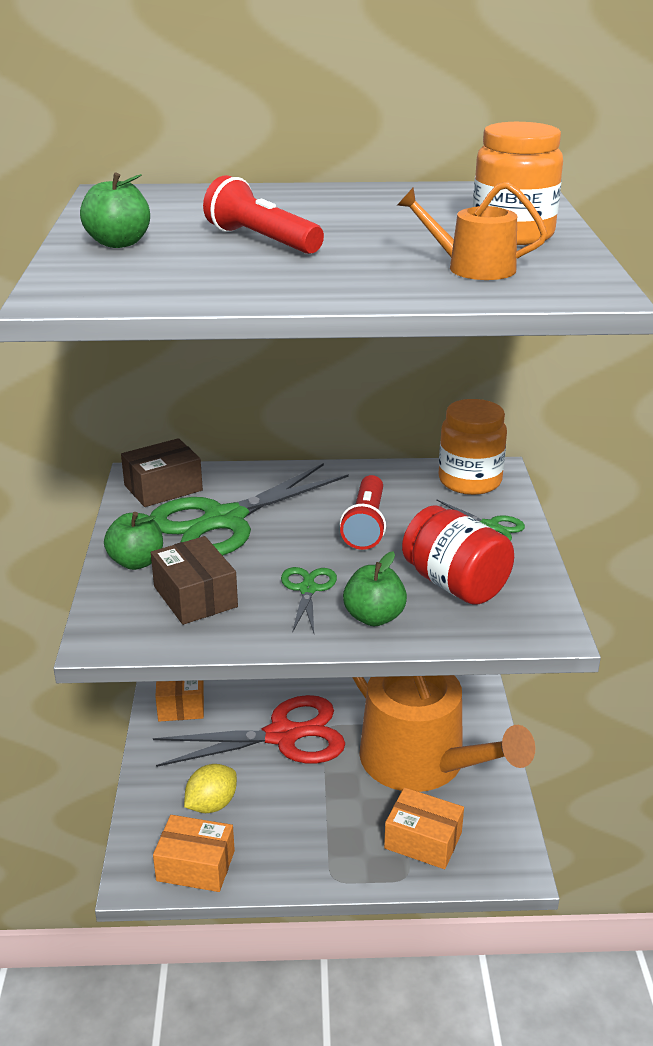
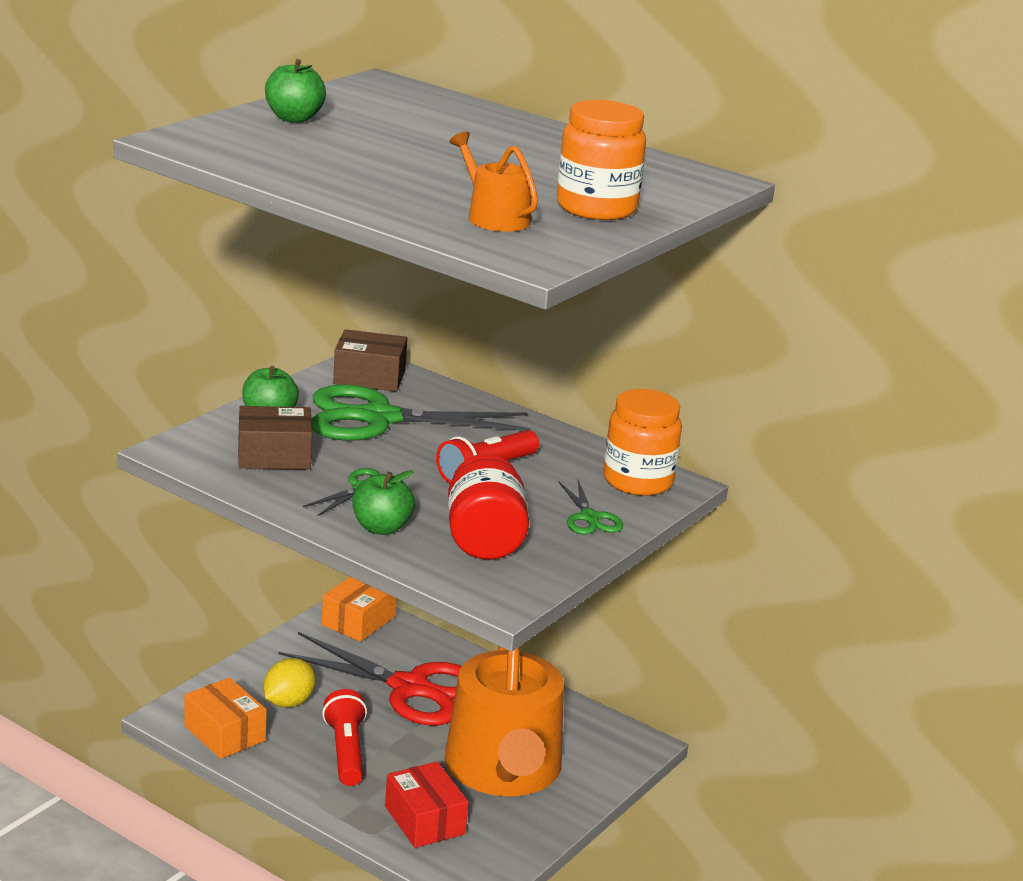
camera: 35 degrees right, 5 degrees down
(195, 597) = (274, 456): brown box -> brown box turned 75 degrees clockwise
(211, 804) = (288, 702): yellow lemon -> yellow lemon turned 45 degrees counterclockwise
(262, 240) = (395, 149): red flashlight -> red flashlight (346, 751)
(423, 840) = (424, 820): orange box -> red box

